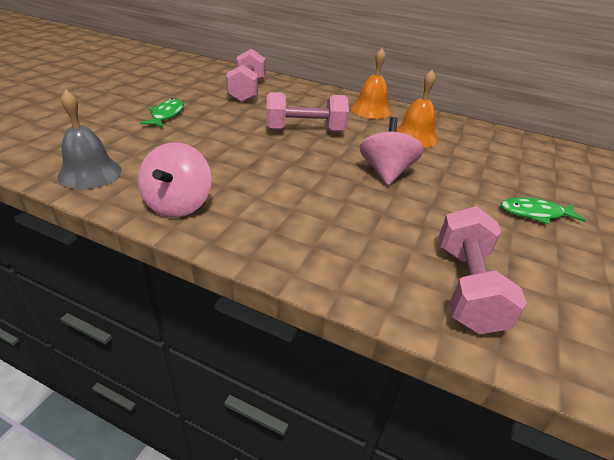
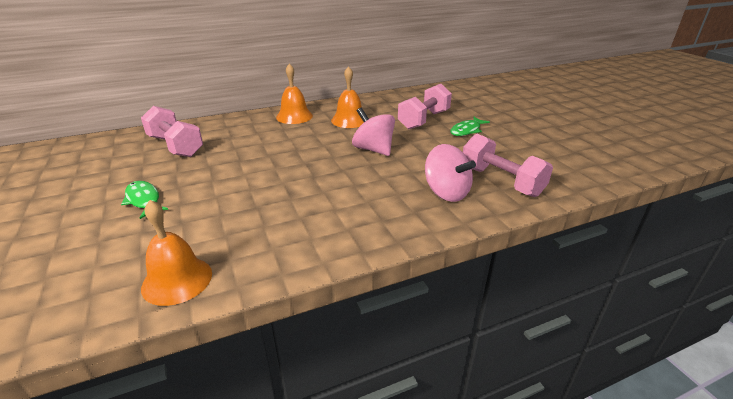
camera: 45 degrees left, 5 degrees down
(90, 173) = (177, 280): grey bell -> orange bell
(178, 204) = (296, 248): pink spinning top -> pink spinning top (446, 192)
(305, 130) = (279, 151): pink dumbbell -> pink dumbbell (424, 120)

